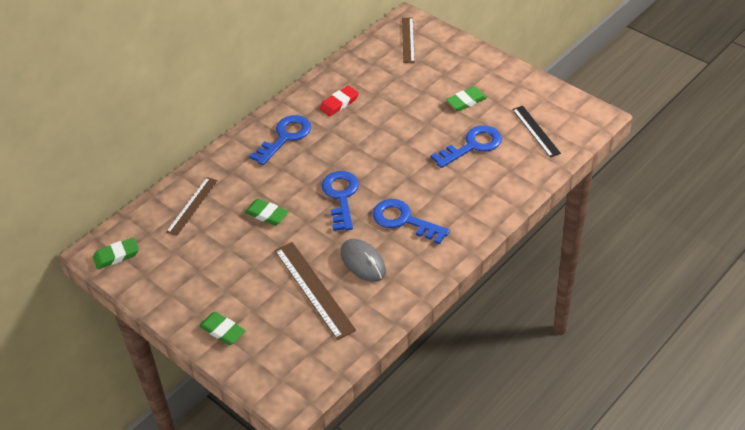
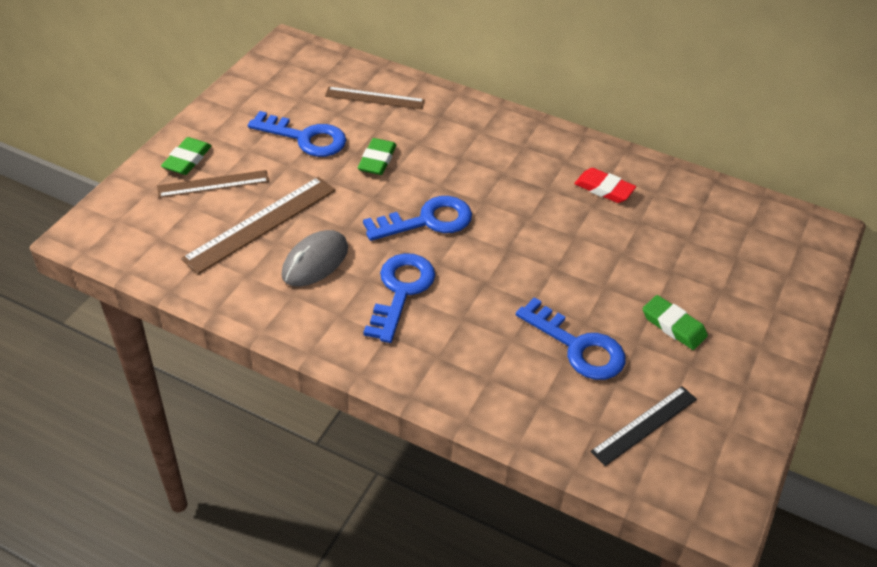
camera: 70 degrees right, 0 degrees up
(116, 256) = (286, 60): green eraser -> none
(285, 137) = (517, 150): blue key -> blue key (305, 138)
(408, 40) = (776, 238): brown ruler -> brown ruler (213, 184)

